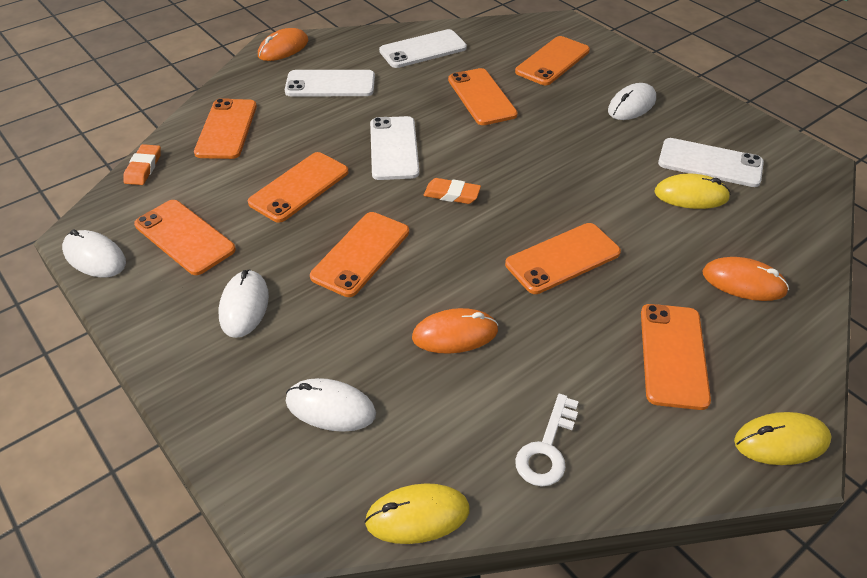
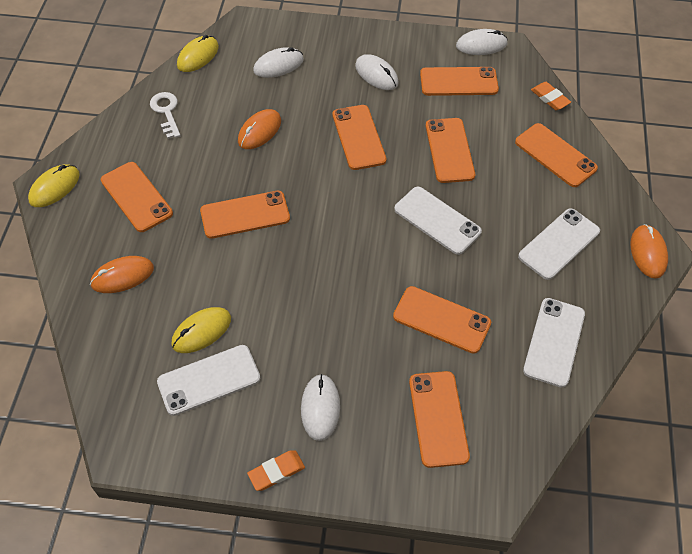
camera: 135 degrees right, 10 degrees up
(452, 194) = (357, 212): orange eraser -> orange eraser (276, 472)
(563, 258) = (245, 215): orange phone -> orange phone turned 60 degrees clockwise

